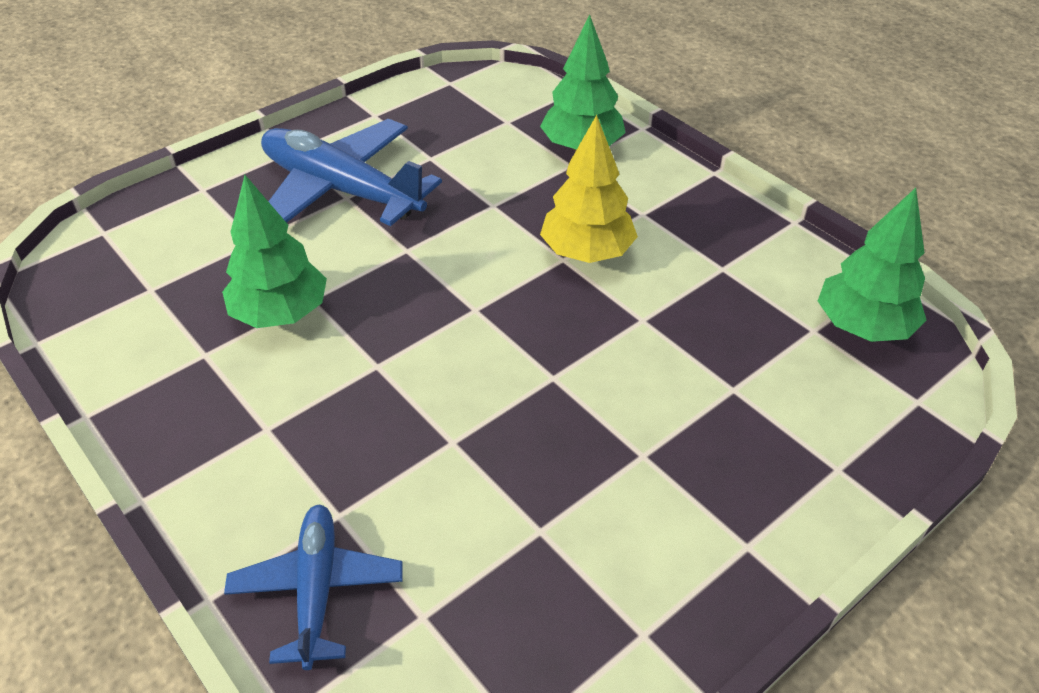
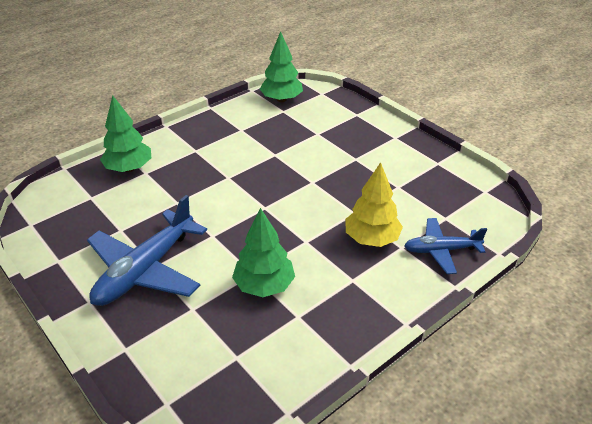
camera: 90 degrees left, 5 degrees down
(587, 252) = (224, 169): yellow tree -> yellow tree (371, 239)

